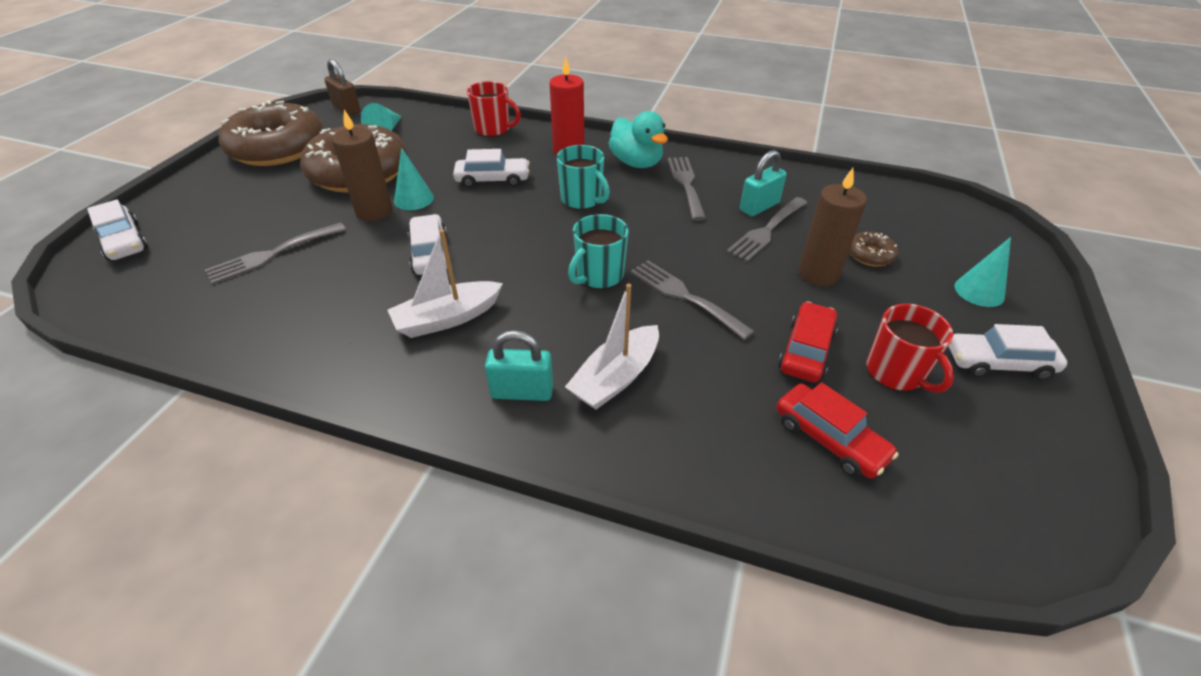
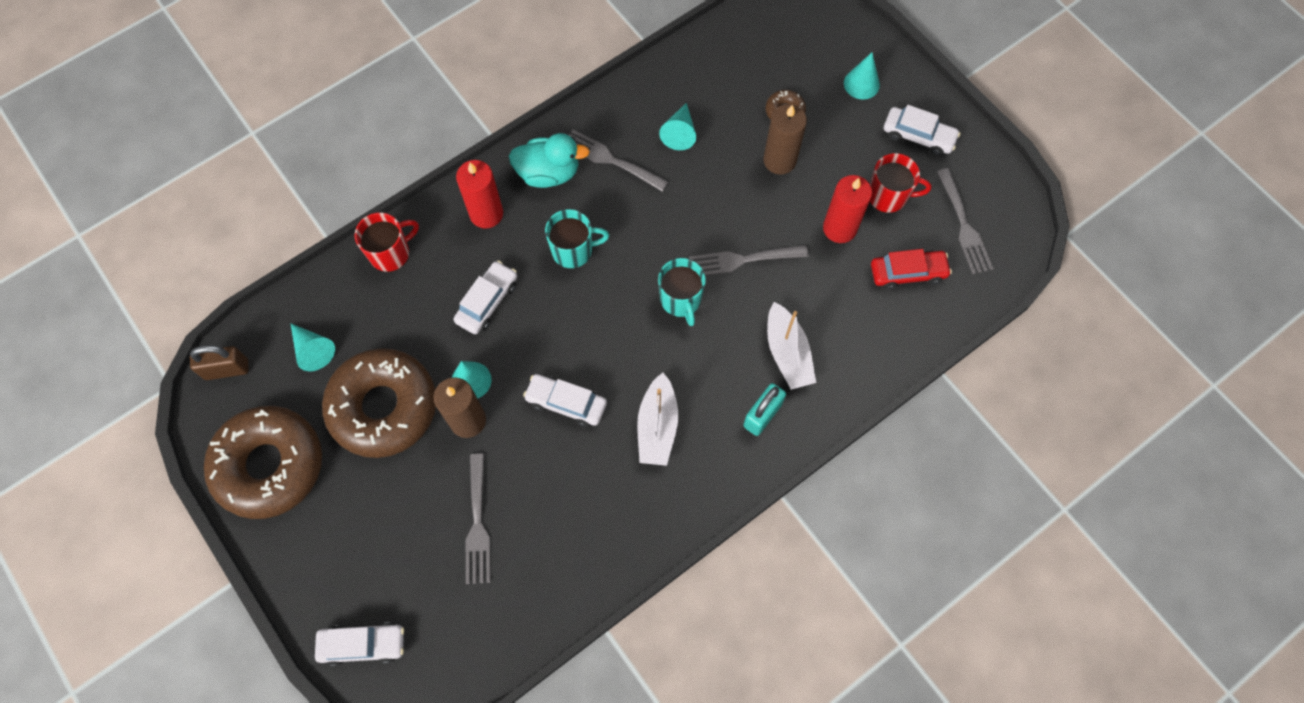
camera: 55 degrees left, 25 degrees up
(759, 207) = (679, 133): turquoise padlock -> turquoise cone
(766, 231) = (711, 152): grey fork -> grey fork (964, 226)
(806, 350) = (839, 228): red car -> red candle
(998, 363) = (918, 136): white car -> white car turned 105 degrees counterclockwise

